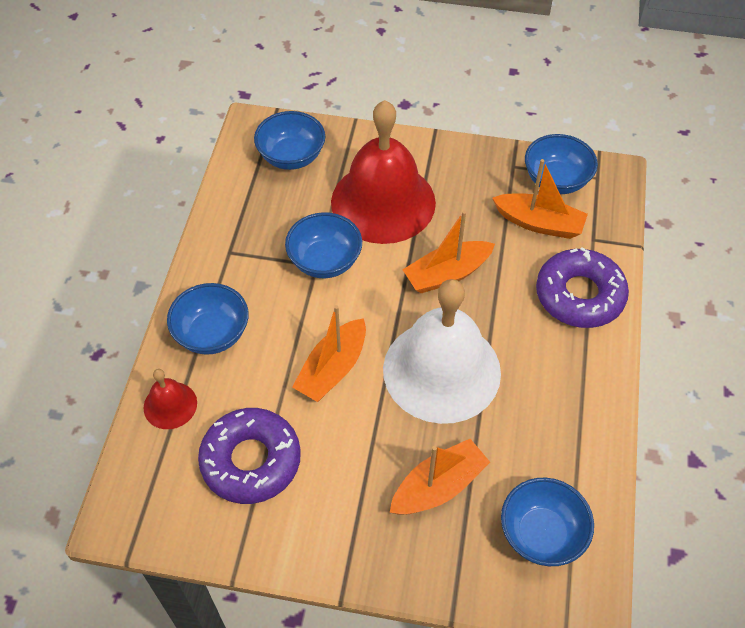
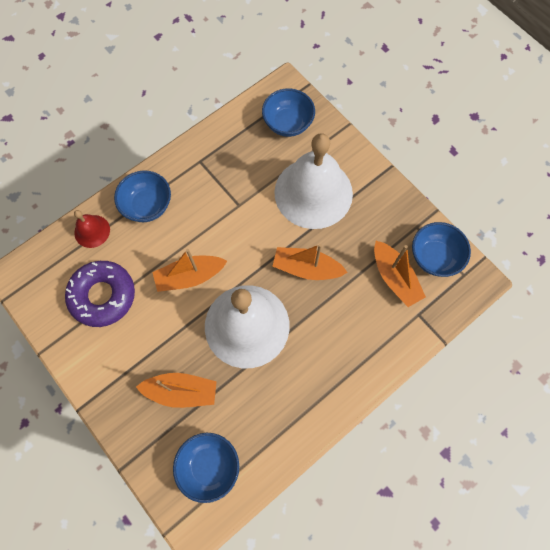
camera: 40 degrees right, 15 degrees up
(325, 261) = (245, 206): blue bowl -> none
(383, 202) = (313, 192): red bell -> white bell
(579, 295) = (372, 344): purple donut -> none

